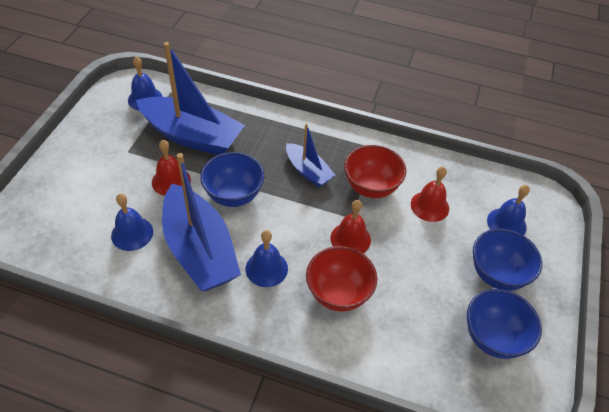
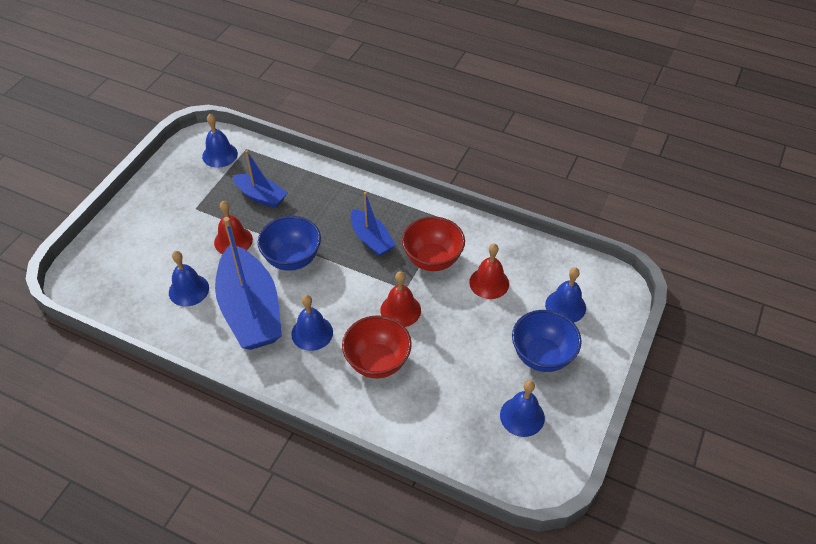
camera: 10 degrees right, 0 degrees up
(192, 136) = (261, 196): blue boat -> blue boat, size x0.54
(493, 337) = (522, 416): blue bowl -> blue bell

